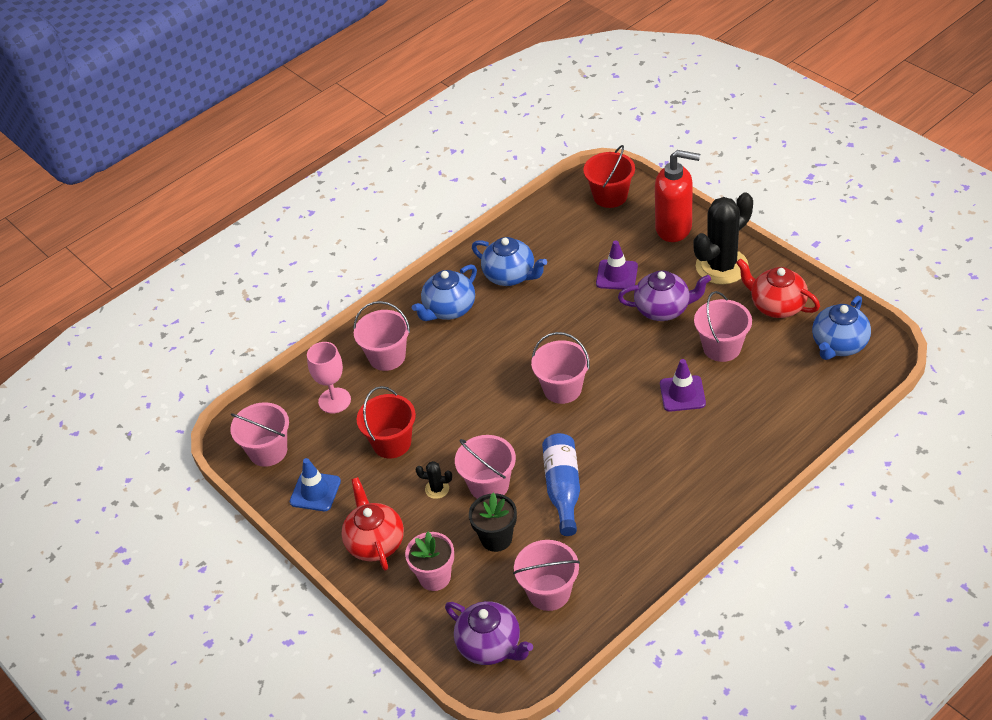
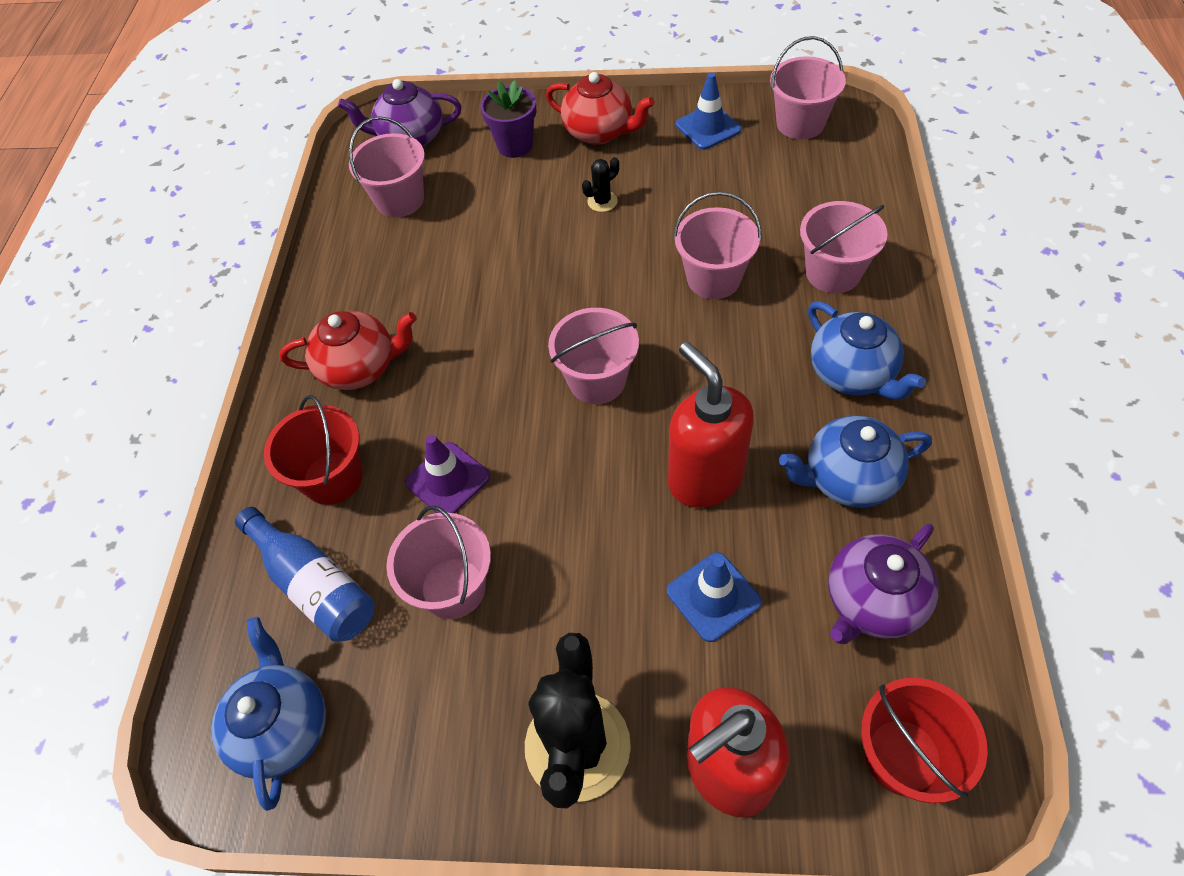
camera: 135 degrees right, 10 degrees up
(334, 400) = (813, 199): pink goblet -> none
(392, 443) = (700, 205): red bucket -> red bucket (333, 478)
(435, 577) = (515, 145): pink flower pot -> purple flower pot
(449, 309) = (852, 374): blue teapot -> blue teapot turned 150 degrees clockwise
(489, 485) = (557, 237): pink bucket -> pink bucket (713, 278)
(496, 538) = (495, 204): black flower pot -> none
(563, 489) = (479, 284): blue bottle -> blue bottle (315, 584)
(567, 315) = (705, 478): none -> red soap dispenser
(617, 275) = (713, 596): purple traffic cone -> blue traffic cone
(663, 309) = (589, 589): purple teapot -> purple teapot (872, 601)
(776, 306) = (429, 731): red teapot -> red teapot (360, 367)

